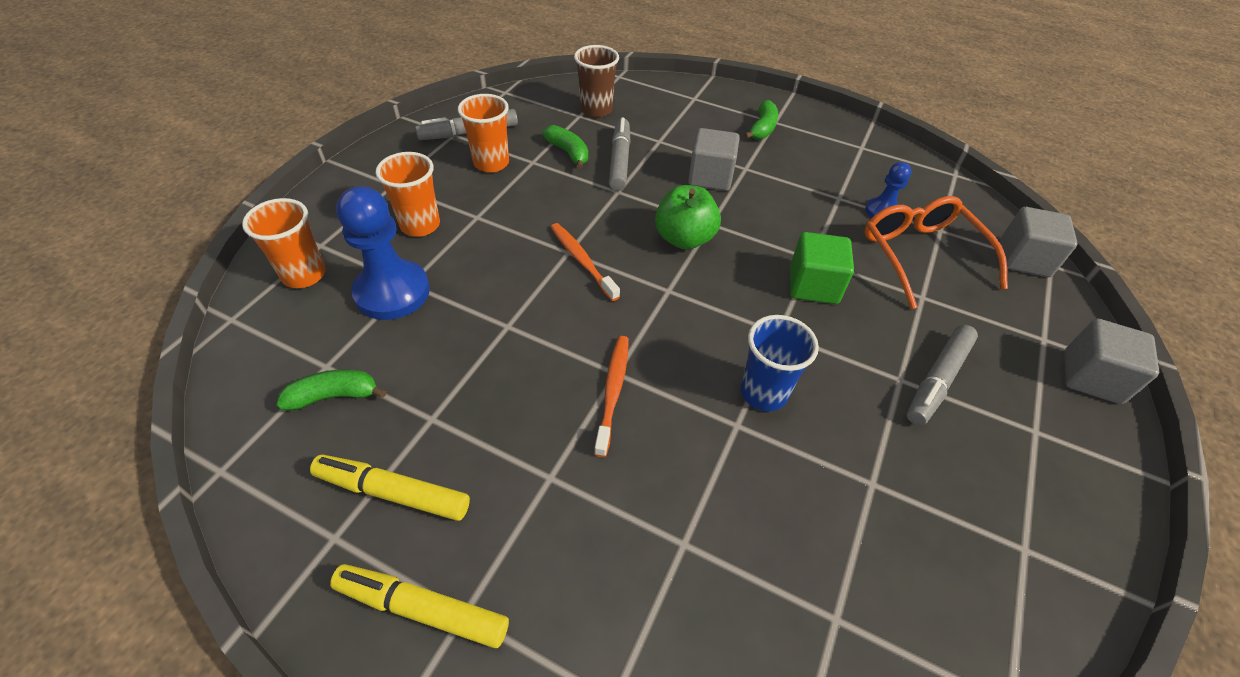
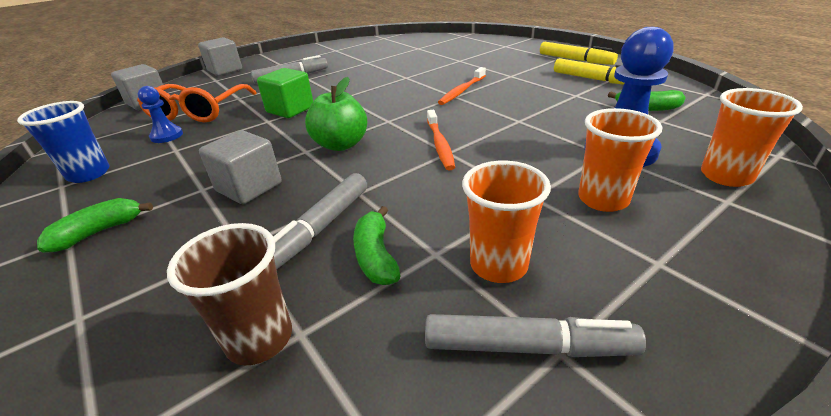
camera: 150 degrees left, 15 degrees down
(763, 392) = (380, 82): blue cup -> blue cup (89, 174)

